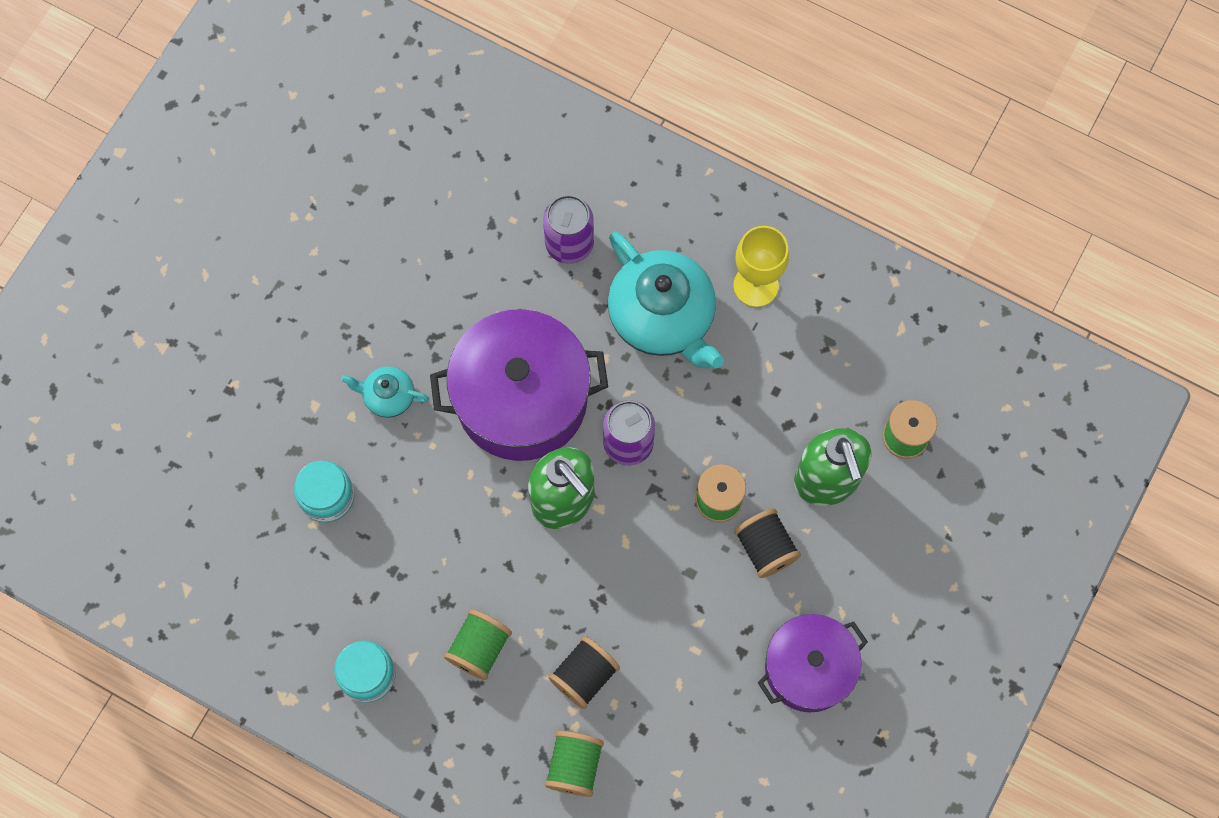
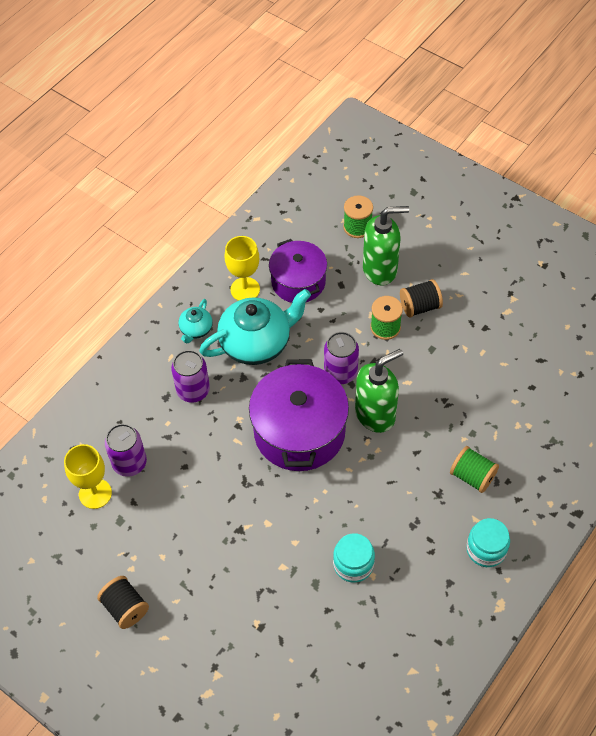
camera: 80 degrees left, 15 degrees down
(388, 396) = (284, 516): turquoise teapot -> turquoise teapot (196, 329)
(394, 150) = (95, 493): none -> yellow goblet
(444, 183) = (129, 463): none -> purple can
(574, 766) = (554, 428): green spool -> none
(584, 675) = (495, 416): black spool -> black spool (125, 608)
(808, 668) = (498, 294): purple pot -> purple pot (298, 282)

